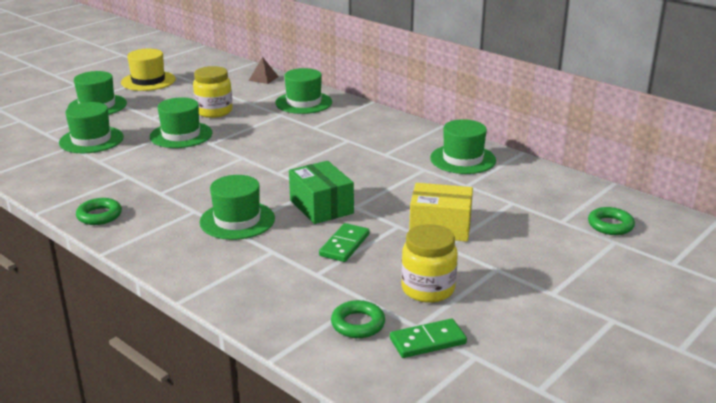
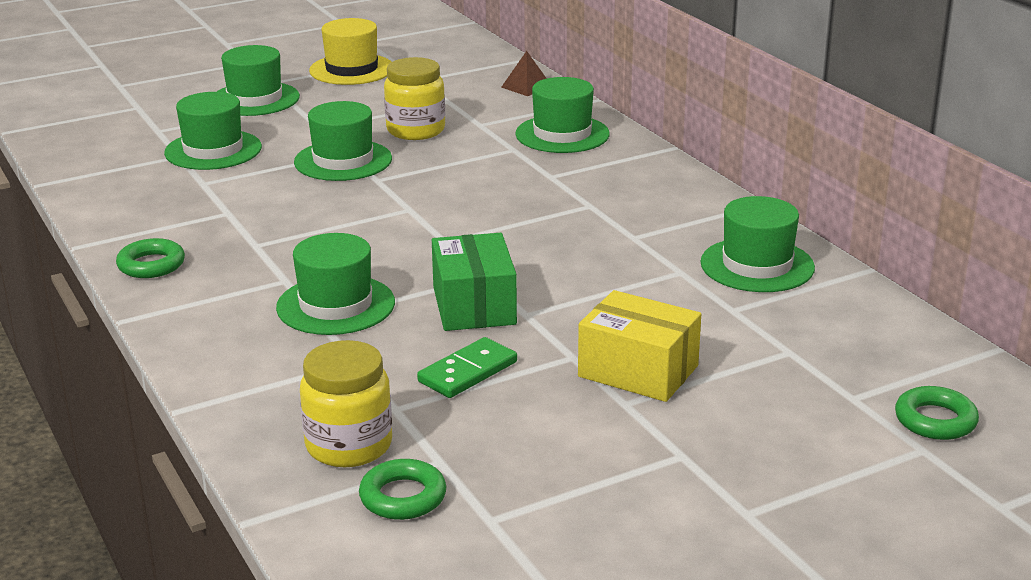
camera: 20 degrees right, 0 degrees up
(428, 289) = (547, 465): yellow jar -> yellow jar (349, 445)
(428, 341) = (489, 546): green domino -> none

